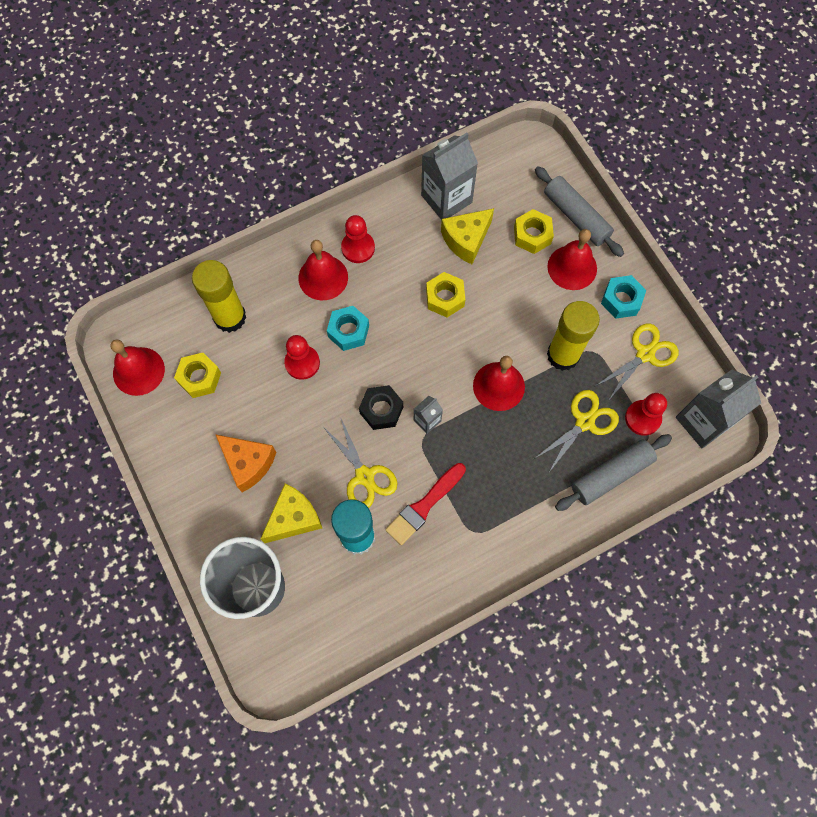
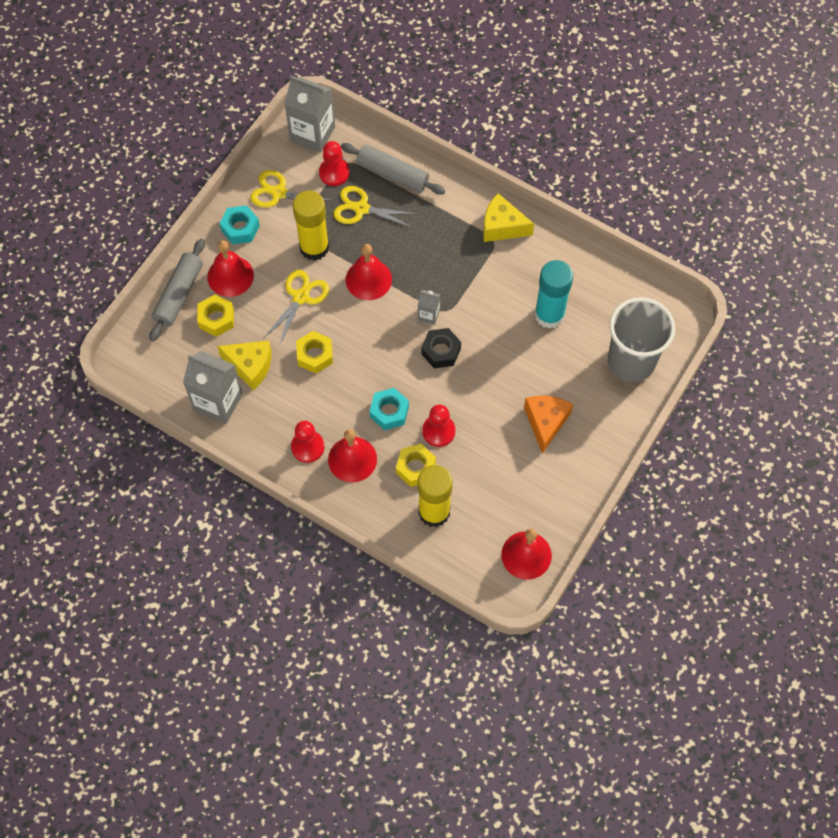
camera: 120 degrees left, 5 degrees down
(199, 378) = (501, 502): yellow nut -> yellow nut (415, 468)
(294, 518) = (565, 365): yellow cheese -> yellow cheese (502, 226)
(364, 476) = (501, 335): yellow scissors -> yellow scissors (301, 297)
(424, 506) = (496, 283): red brush -> none

